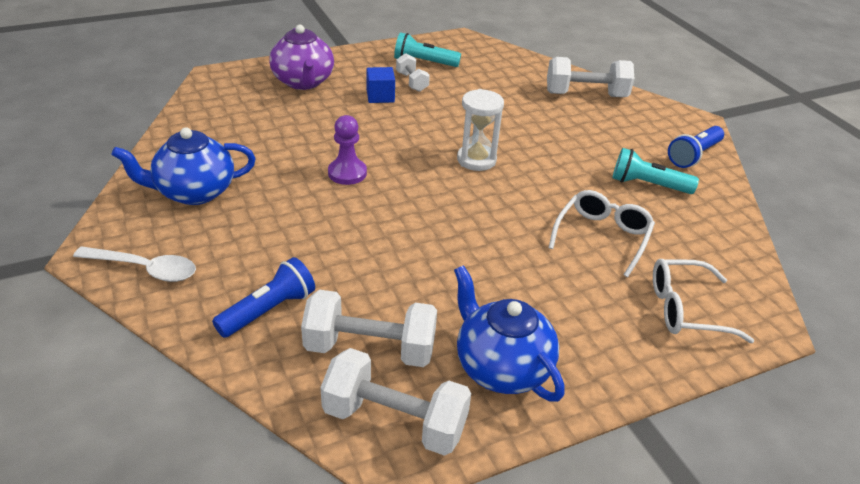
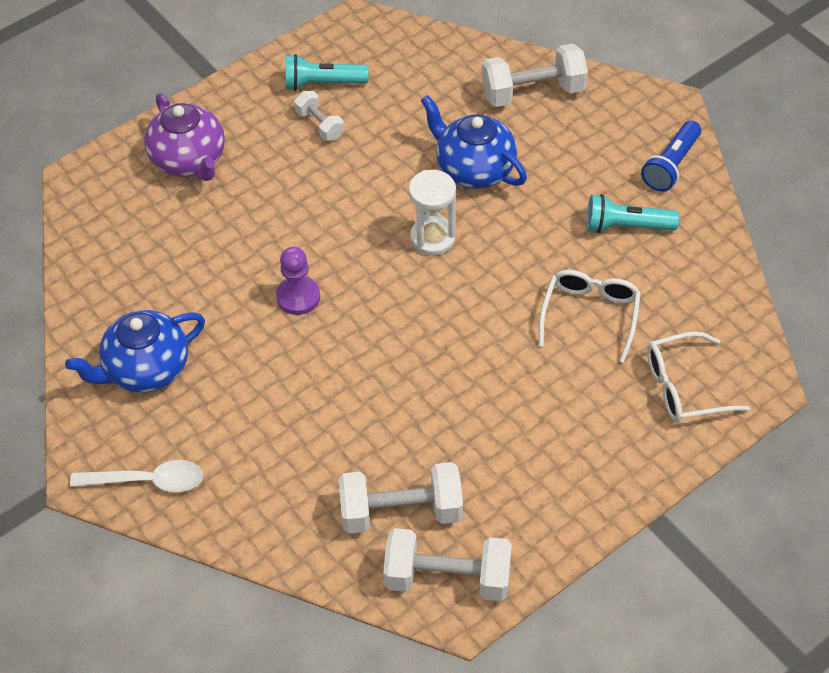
camera: 10 degrees left, 15 degrees up
(269, 310) = (290, 495): blue flashlight -> none
(380, 96) = (291, 161): blue cube -> none
(501, 367) = (525, 499): blue teapot -> blue teapot (474, 169)

